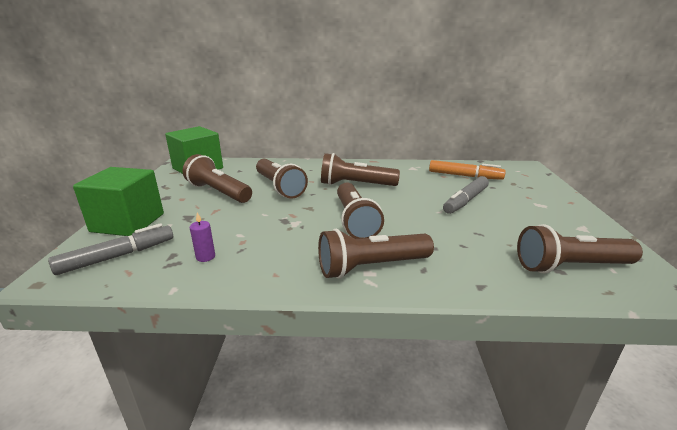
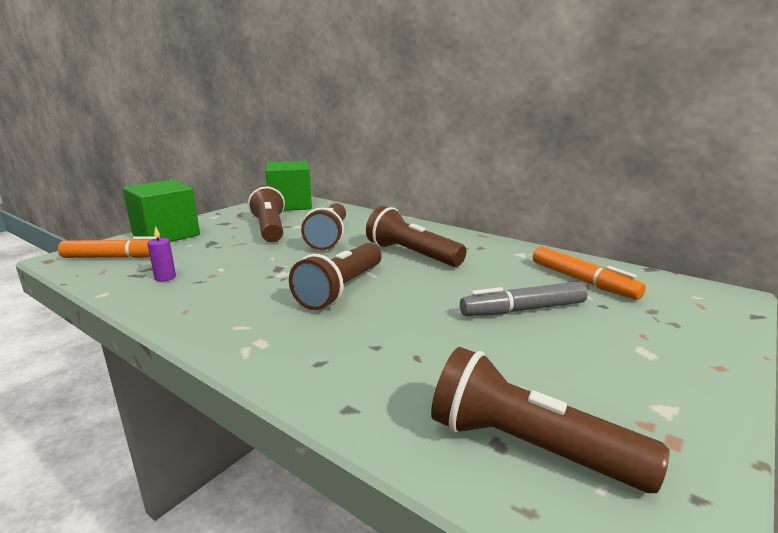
camera: 35 degrees right, 5 degrees down
(117, 256) = (117, 257): grey marker -> orange marker
(371, 267) = (272, 338): brown flashlight -> none

